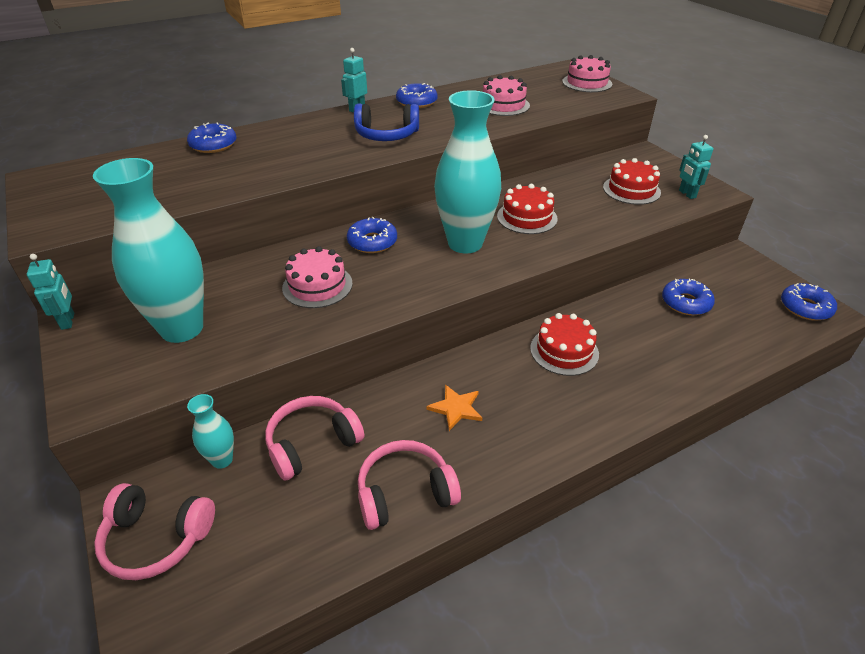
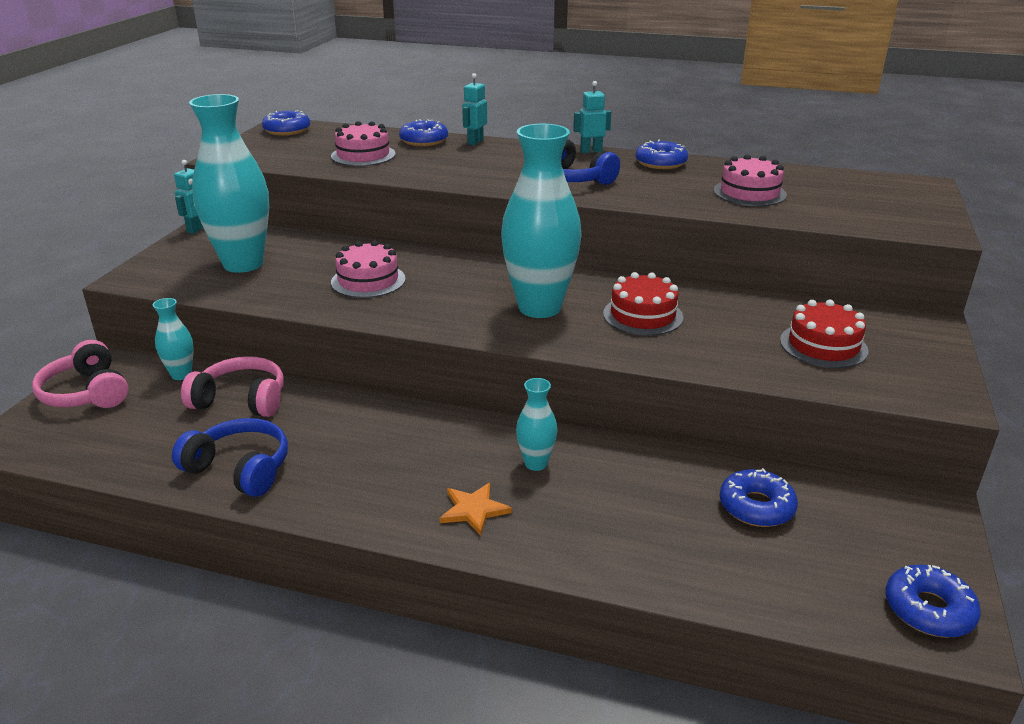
camera: 45 degrees right, 10 degrees down
(372, 242) = (464, 271): blue donut -> blue donut (287, 130)
(405, 493) = (240, 469): pink headphones -> blue headphones
(456, 408) = (368, 443): orange star -> orange star (473, 510)
(564, 351) = (536, 463): red cake -> turquoise vase
(587, 83) = (911, 205): pink cake -> pink cake (363, 155)
(687, 194) = (895, 381): turquoise robot -> turquoise robot (475, 142)

